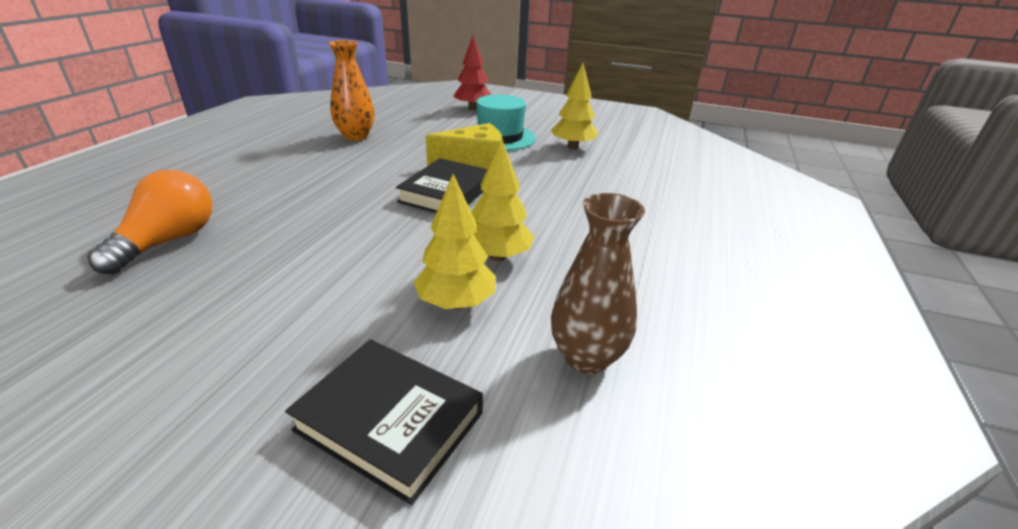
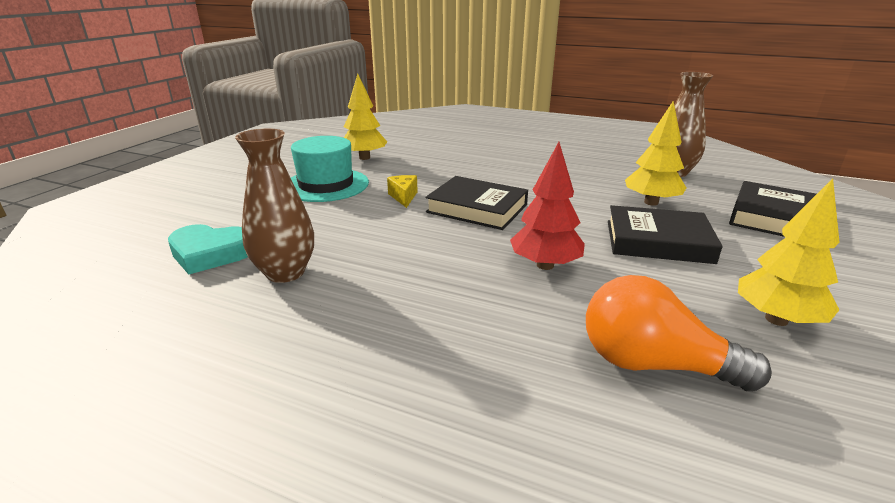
camera: 85 degrees left, 5 degrees down
(346, 284) = (658, 241): none -> black book
(356, 136) = (285, 272): orange vase -> brown vase
(388, 118) = (210, 253): none -> turquoise heart
(473, 108) = (205, 198): red tree -> red tree (545, 265)
(474, 164) = (404, 197): yellow cheese -> yellow cheese, size x0.50
(497, 256) = (583, 190): yellow tree -> yellow tree (776, 319)

